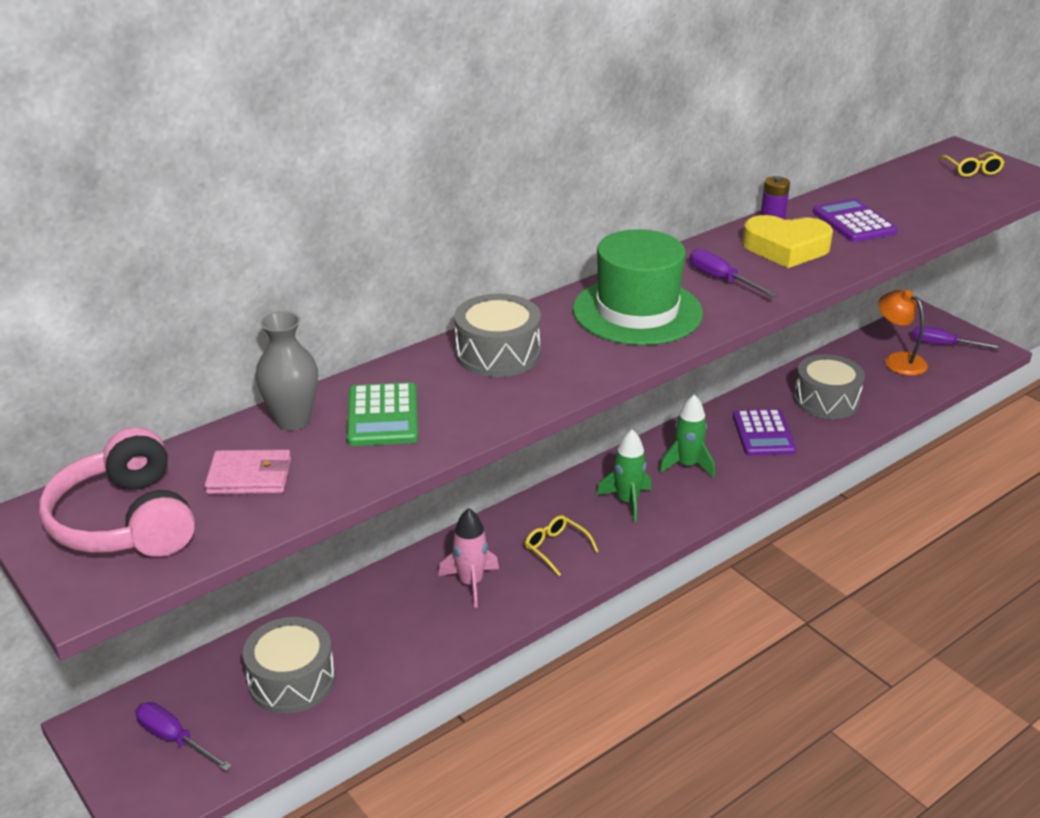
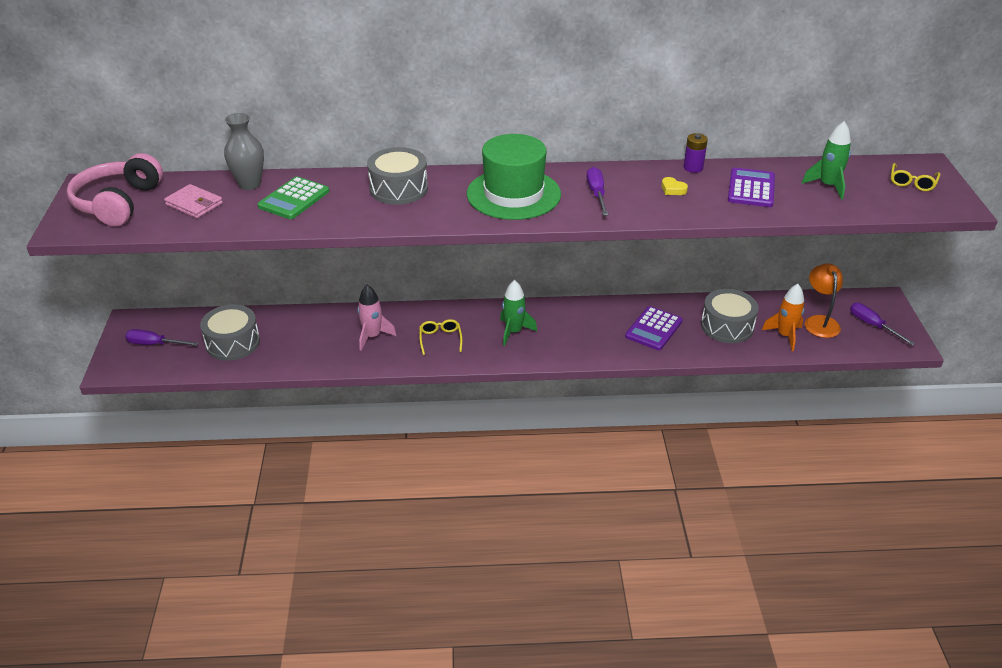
camera: 35 degrees right, 5 degrees up
(174, 739) = (155, 344): purple screwdriver -> purple screwdriver turned 60 degrees counterclockwise
(687, 465) = (577, 327): green rocket -> green rocket (828, 186)
(786, 248) = (672, 189): yellow heart -> yellow heart, size x0.41
(886, 387) = (785, 335): none -> orange rocket

